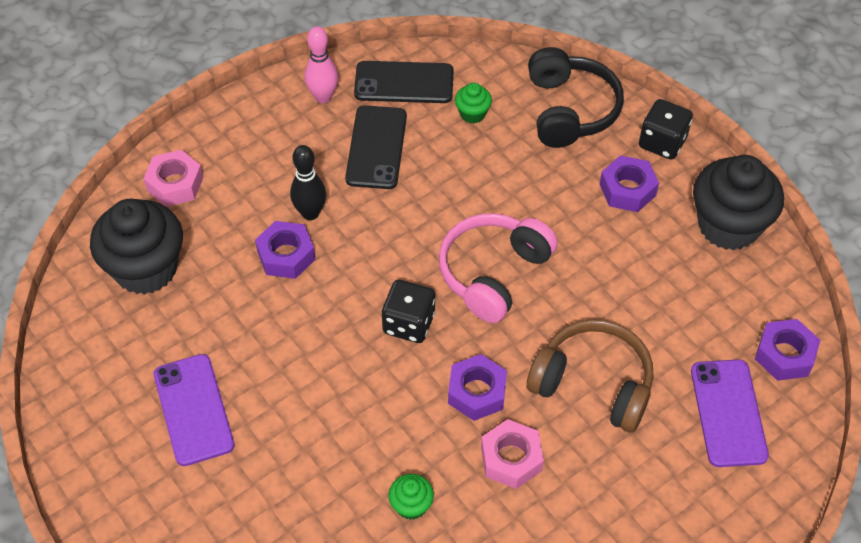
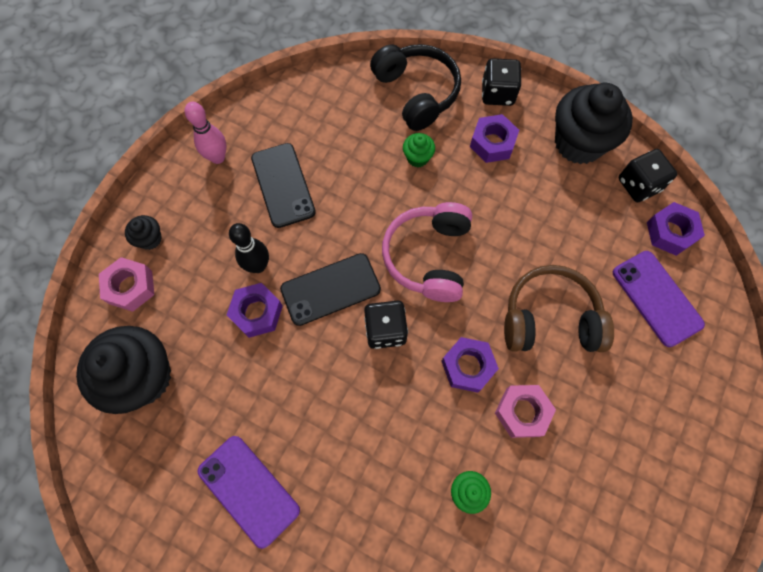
camera: 25 degrees left, 15 degrees up
(216, 148) = (150, 239): none -> black cupcake
(404, 83) = (277, 119): black phone -> black phone (330, 289)
(472, 114) = (344, 125): green cupcake -> green cupcake (417, 158)
(775, 293) = (638, 185): none -> black dice

